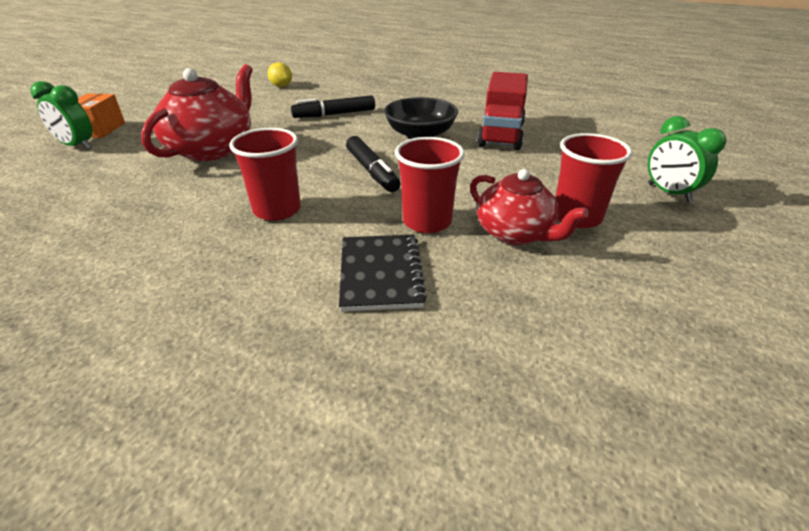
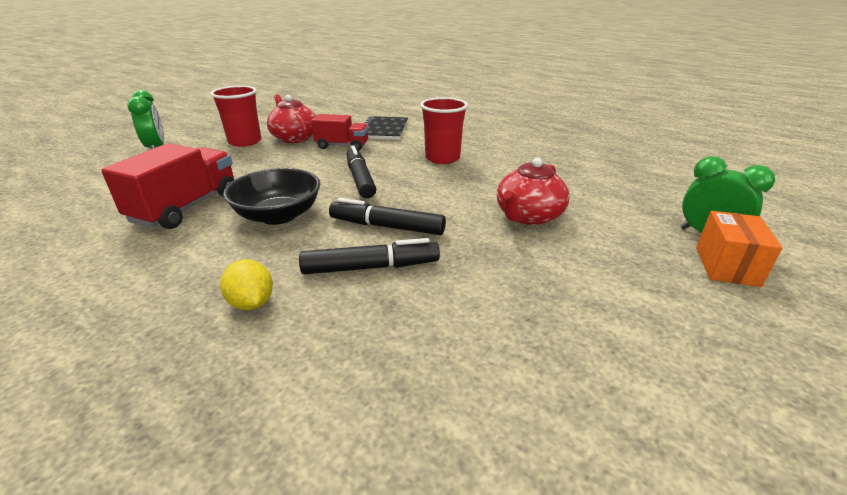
camera: 170 degrees left, 5 degrees down
(212, 149) = (528, 216): red teapot -> red teapot, size x0.66
(281, 86) = (477, 407): yellow lemon -> yellow lemon (252, 303)
(330, 134) = (387, 226): none -> black marker
(427, 221) = (342, 146): red cup -> red truck

